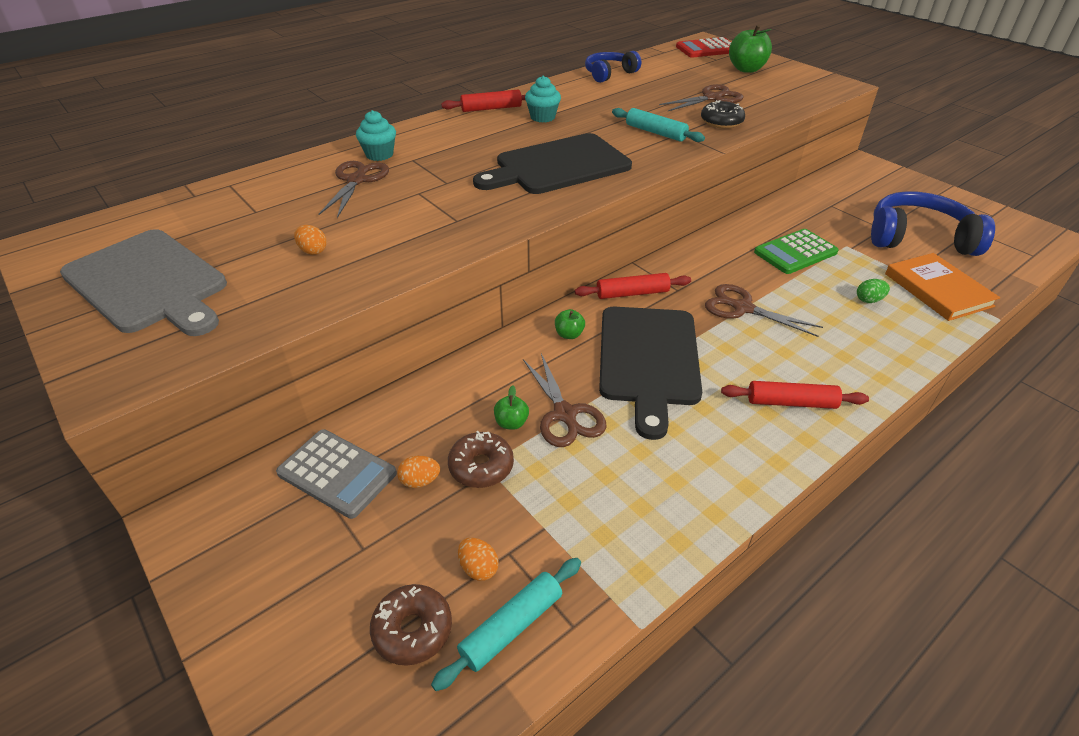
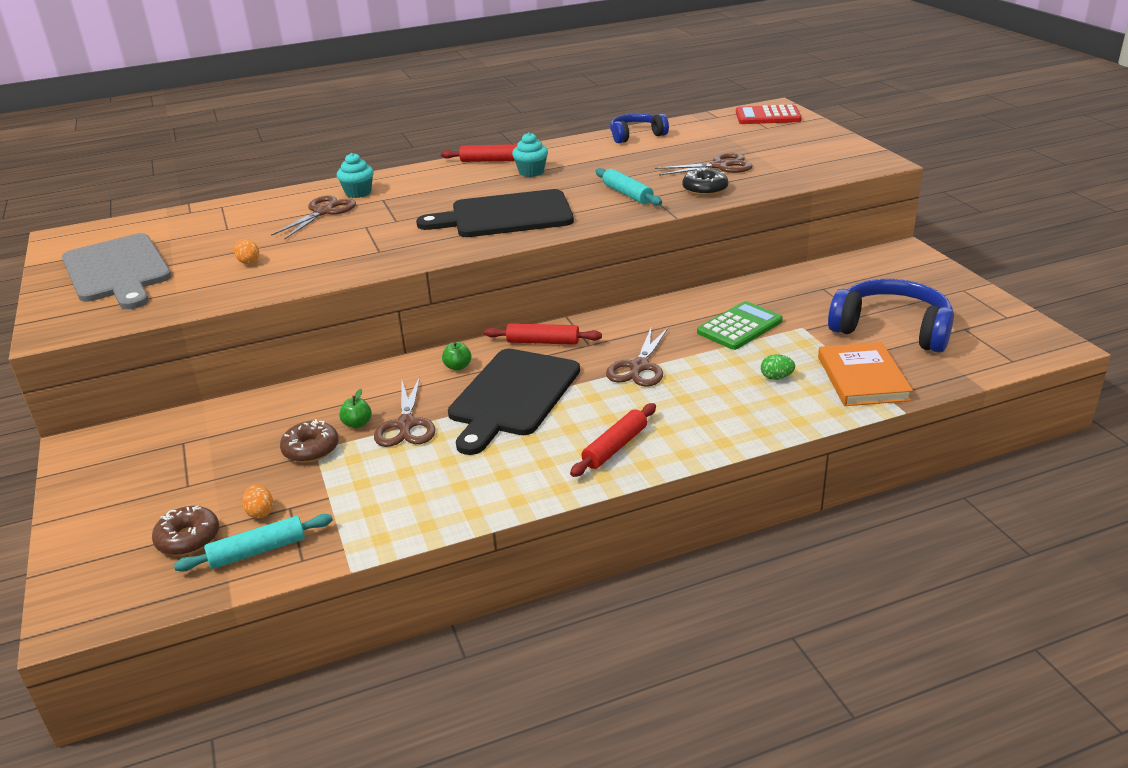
camera: 20 degrees right, 10 degrees down
(337, 473) = (201, 436): grey calculator -> none
(420, 481) = (258, 451): orange egg -> none
(742, 308) = (639, 367): brown scissors -> brown scissors turned 120 degrees counterclockwise
(746, 69) = (789, 140): green apple -> none
(791, 402) = (615, 447): red rolling pin -> red rolling pin turned 75 degrees counterclockwise
(795, 252) = (739, 327): green calculator -> green calculator turned 150 degrees clockwise

